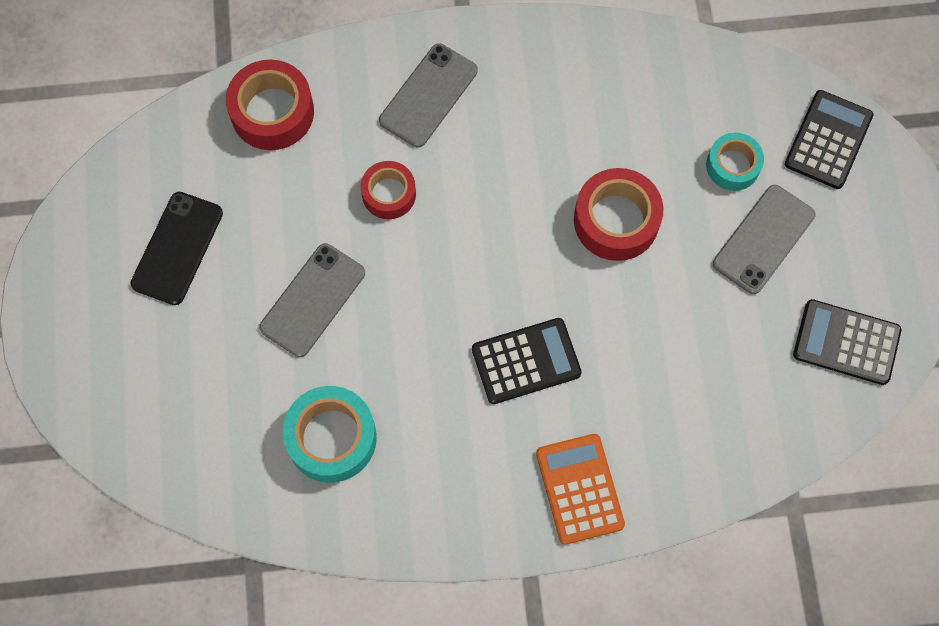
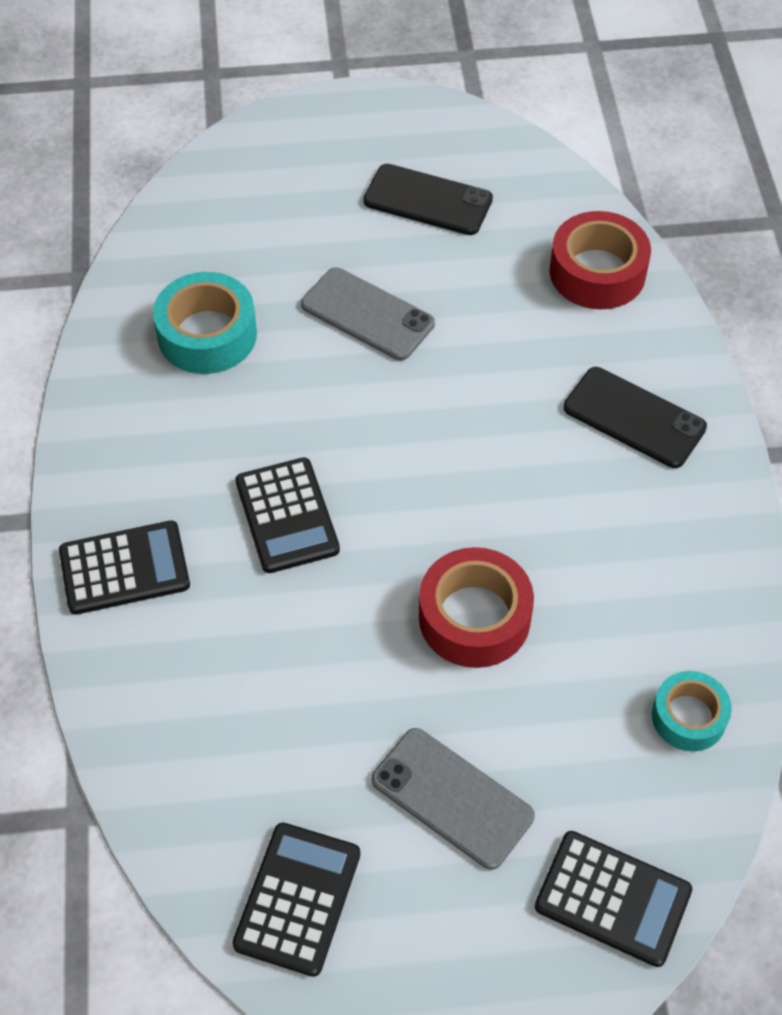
camera: 90 degrees right, 15 degrees down
(389, 194) = (500, 380): red tape -> none
(428, 95) = (634, 418): grey phone -> black phone
(579, 489) = (124, 568): orange calculator -> black calculator
(733, 166) = (562, 764): turquoise tape -> turquoise tape (688, 717)

